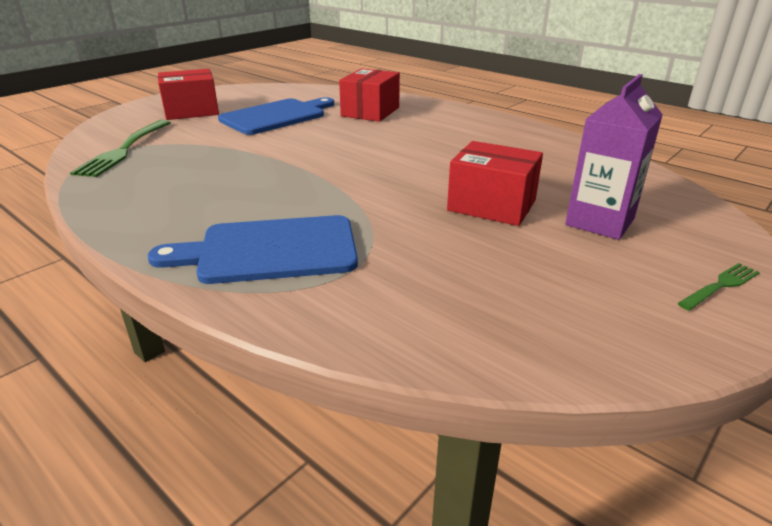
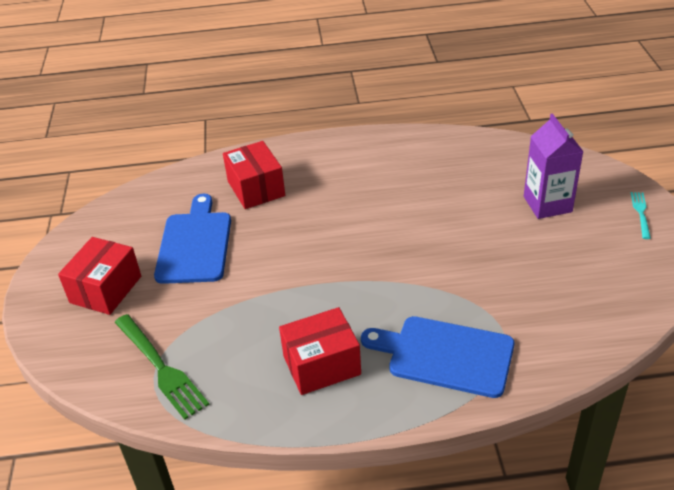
camera: 45 degrees left, 10 degrees up
(270, 250) = (445, 355): blue cutting board -> blue cutting board turned 75 degrees clockwise
(491, 205) = (485, 230): red box -> red box (321, 365)
(720, 286) = (640, 213): green fork -> turquoise fork

